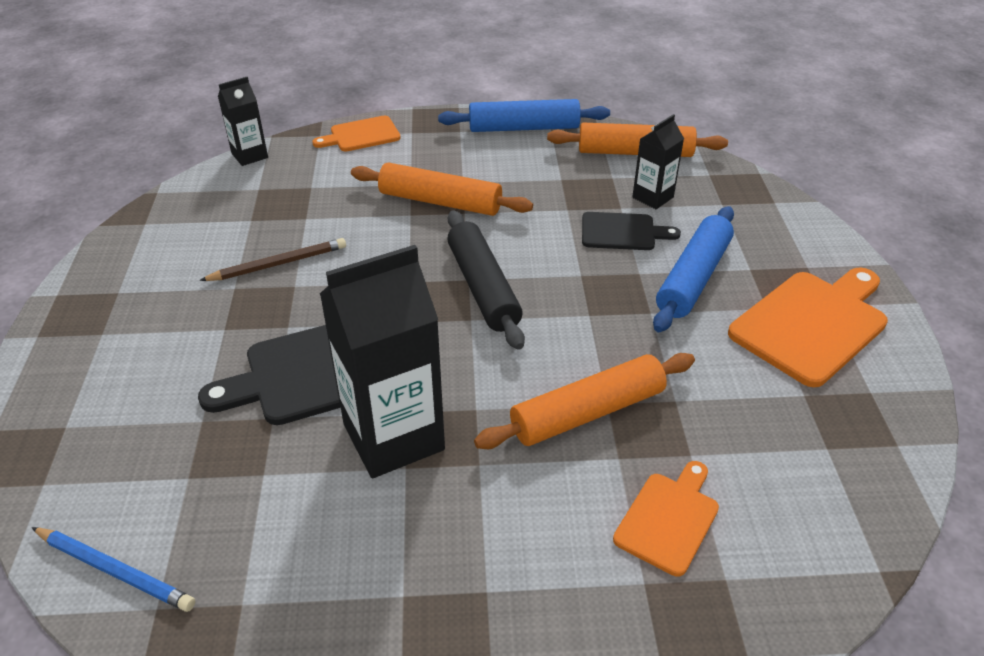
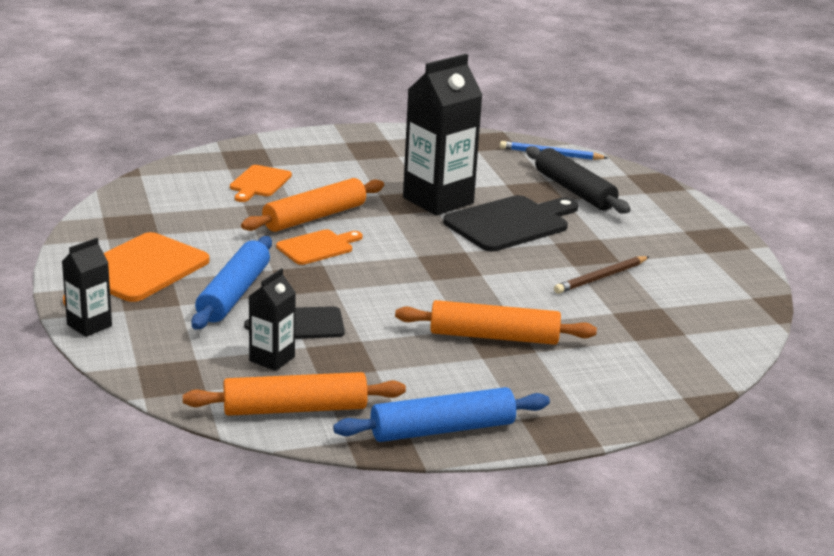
camera: 165 degrees right, 15 degrees down
(249, 155) = (733, 366): black carton -> black carton (89, 325)
(361, 135) = (634, 401): orange cutting board -> orange cutting board (318, 247)
(483, 288) = (417, 274): black rolling pin -> black rolling pin (574, 190)

